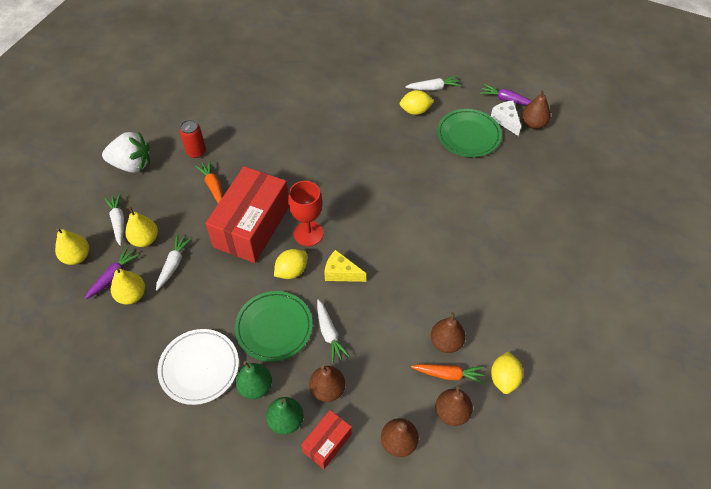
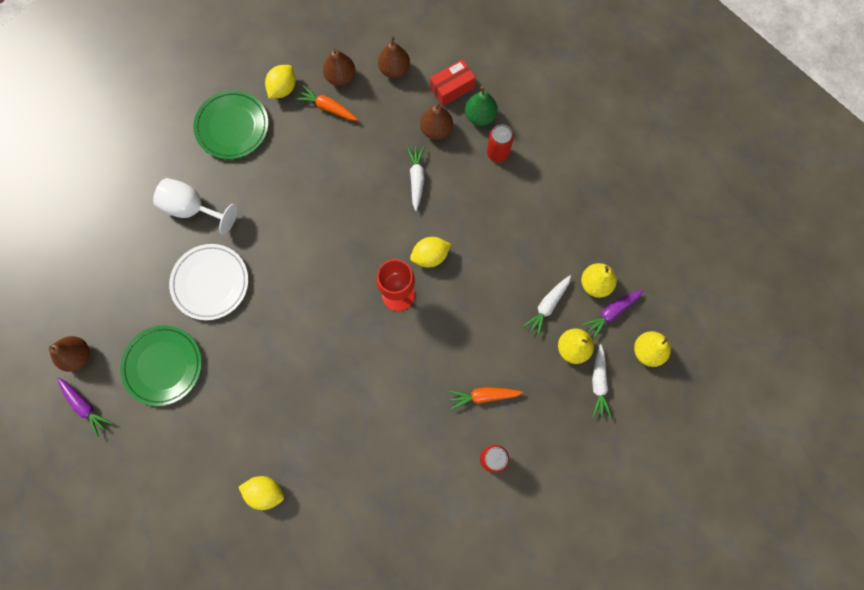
camera: 160 degrees left, 20 degrees up
(132, 164) = (573, 466): white strawberry -> none
(199, 368) = (543, 186): white plate -> white plate (210, 283)
(213, 186) = (483, 396): orange carrot -> orange carrot turned 90 degrees clockwise
(252, 226) = (455, 325): red box -> none
(255, 387) = (497, 153): green pear -> red can
(274, 328) = (465, 202): green plate -> green plate (232, 127)
(341, 273) = (382, 237): yellow cheese -> none
(415, 111) = (204, 429): yellow lemon -> yellow lemon (265, 492)
(433, 88) = (162, 461): white carrot -> none
(446, 342) = (315, 135): brown pear -> none
(505, 120) = (106, 373): white cheese -> none
(518, 243) = (192, 208): none -> white goblet

